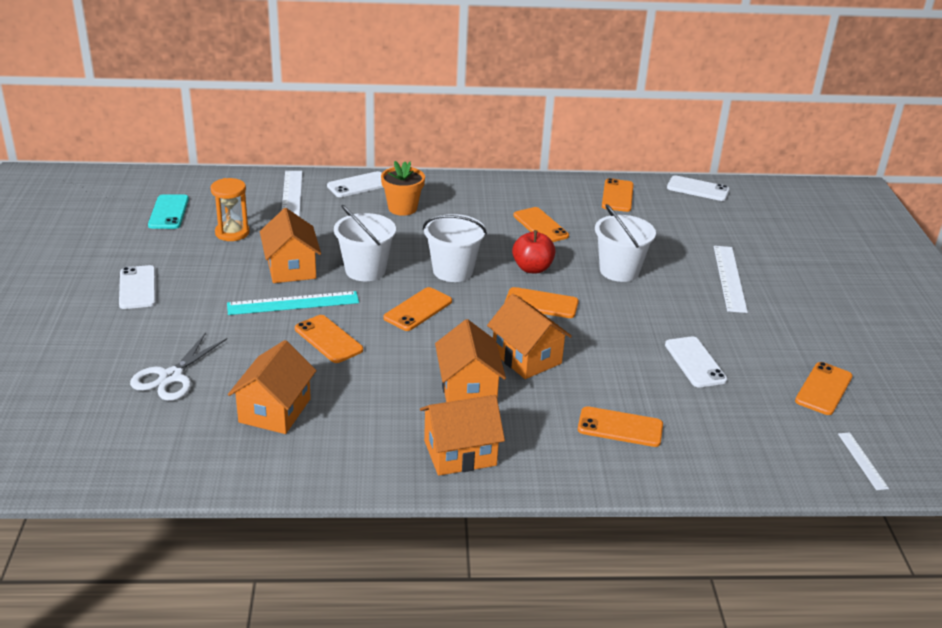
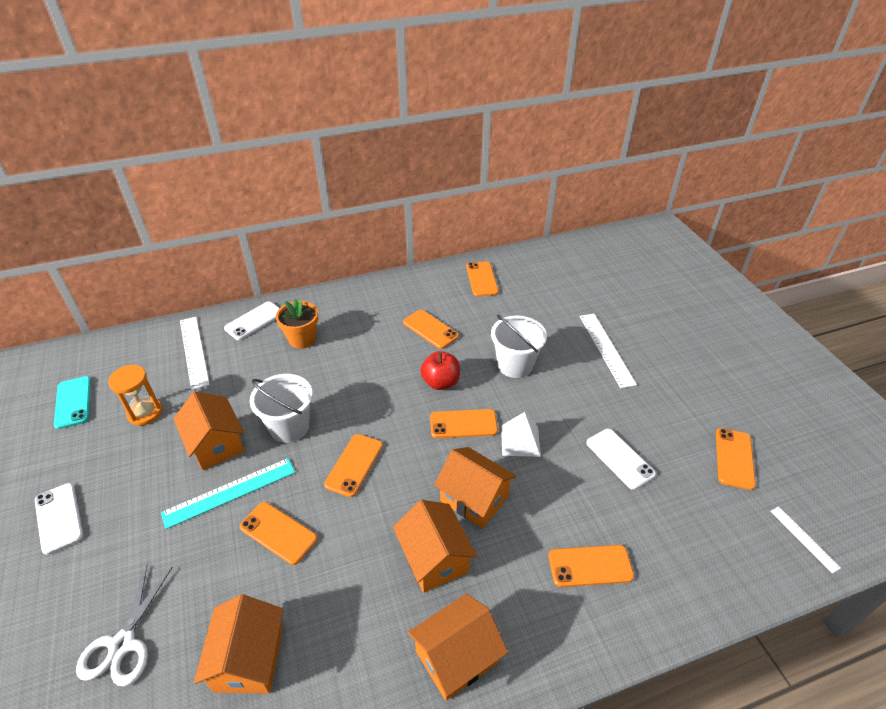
camera: 15 degrees left, 10 degrees up
(453, 271) = (371, 405): white bucket -> none
(595, 327) = (520, 440): none -> white pyramid
(698, 189) = (542, 256): white phone -> none

